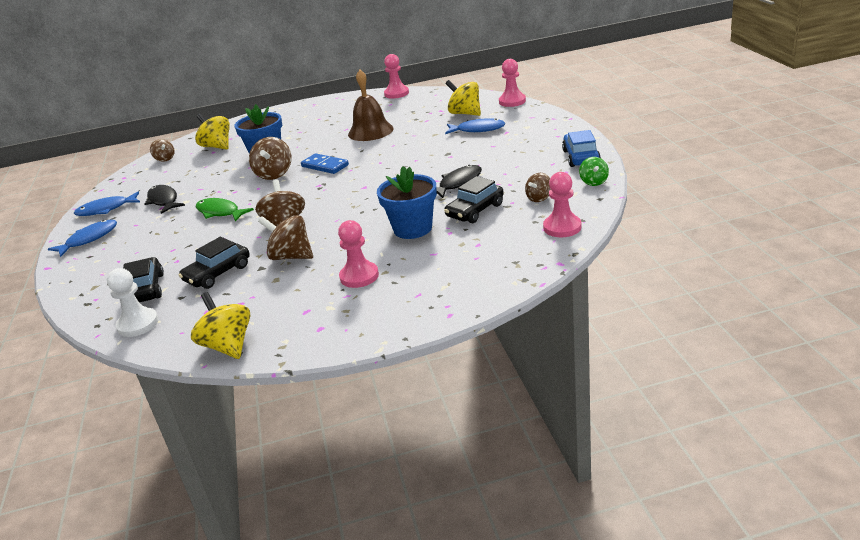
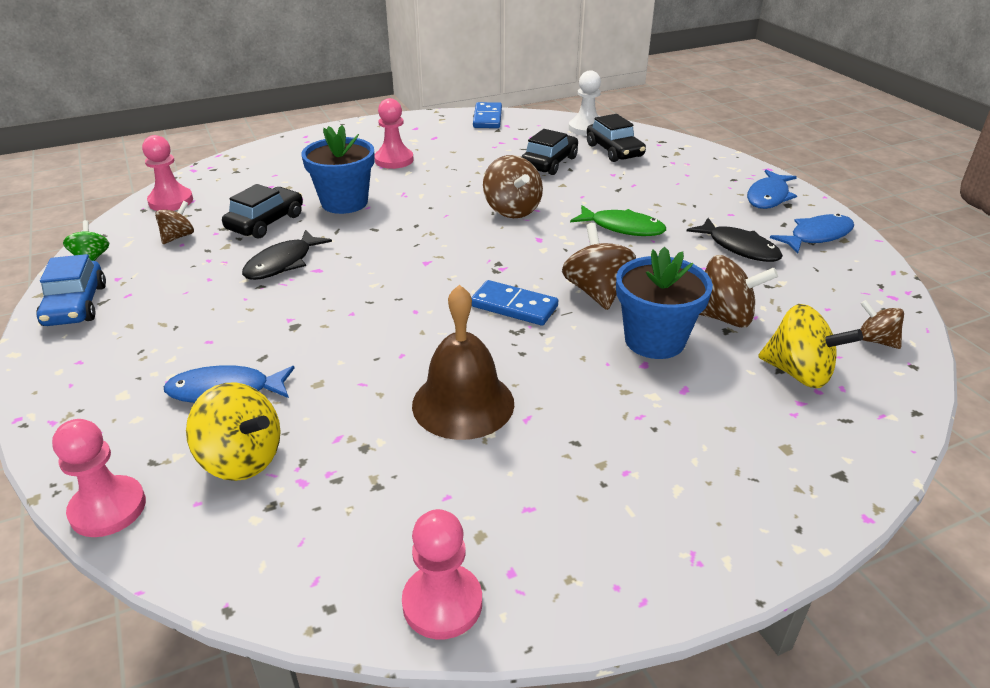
camera: 165 degrees right, 5 degrees up
(228, 346) = (487, 118): yellow spinning top -> blue domino
(291, 256) = (478, 176): brown spinning top -> brown spinning top (723, 317)

